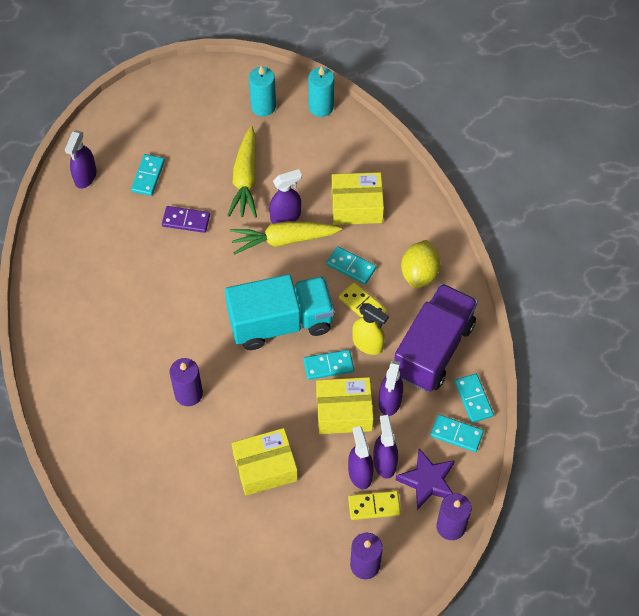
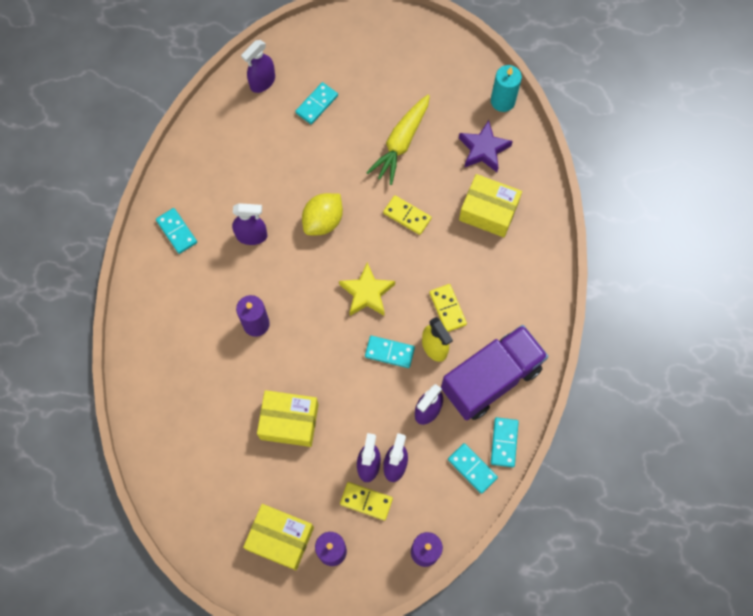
camera: 25 degrees right, 10 degrees up
(186, 220) = (330, 161): purple domino -> none
(263, 106) = (450, 79): turquoise candle -> none
(281, 322) = (367, 293): turquoise truck -> yellow star
(283, 240) = (407, 216): yellow carrot -> yellow domino
(285, 216) = (419, 194): purple spray bottle -> purple spray bottle (252, 236)
(344, 412) = (382, 401): yellow box -> yellow box (280, 538)
(351, 267) = (455, 267): turquoise domino -> turquoise domino (176, 231)
(419, 273) = (514, 301): yellow lemon -> yellow lemon (323, 221)
(427, 481) = (424, 500): purple star -> purple star (483, 149)

